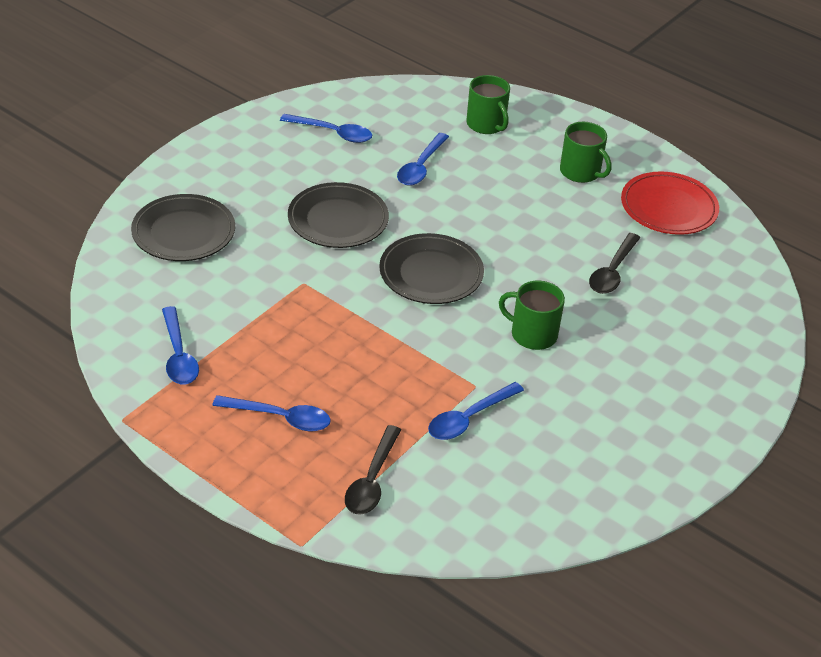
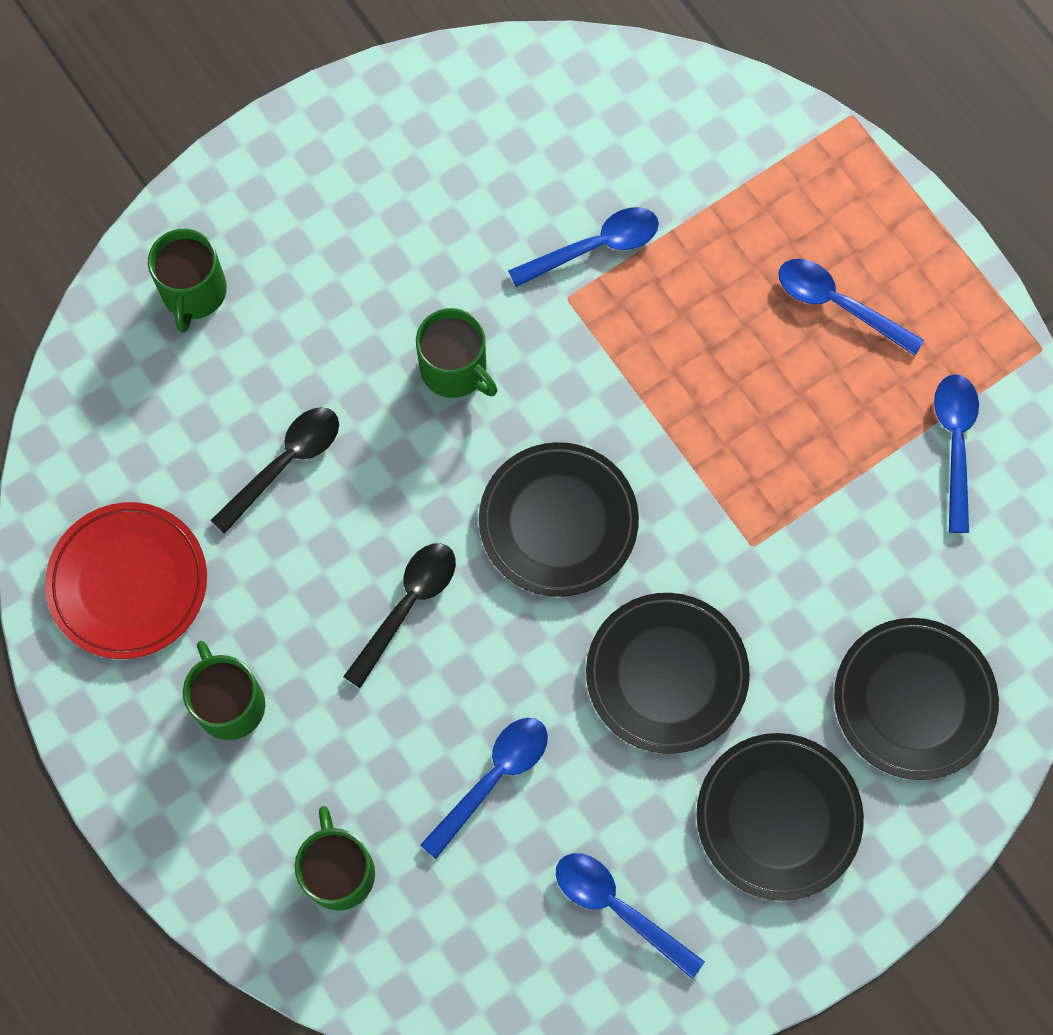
camera: 160 degrees left, 30 degrees up
(254, 176) = (778, 817): none -> black plate
(372, 480) = (746, 183): black spoon -> black spoon (407, 605)
(724, 343) = (194, 292): none -> green mug

